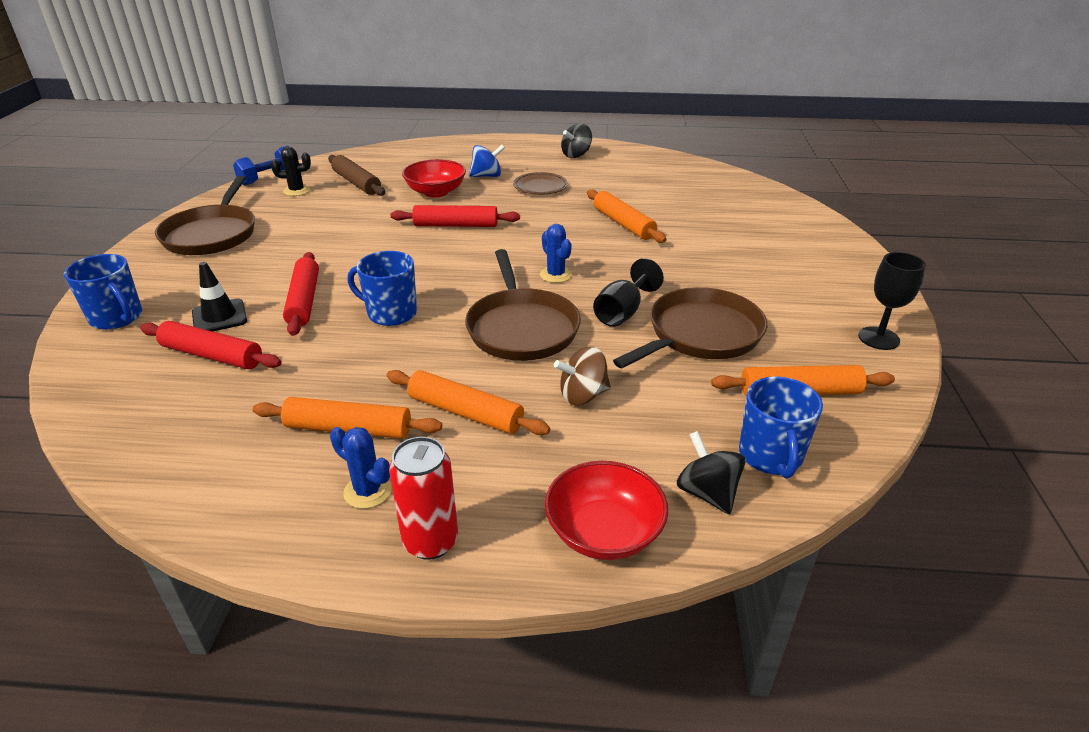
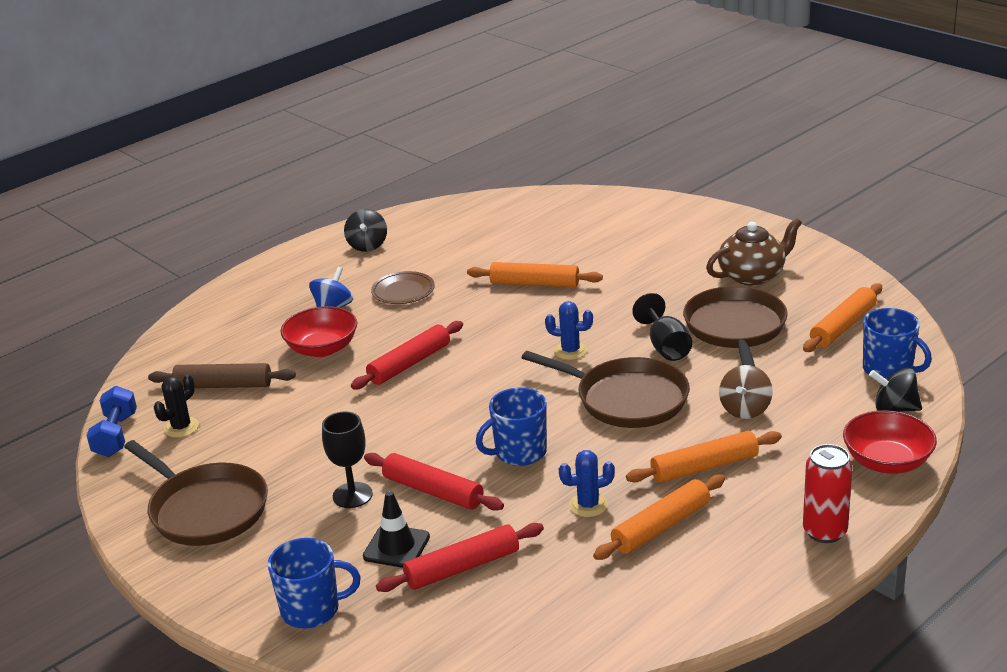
camera: 45 degrees left, 5 degrees down
(368, 491) = (745, 541): blue cactus -> blue cactus (588, 505)
(796, 306) = (752, 275): none -> brown teapot
(878, 338) = (826, 267): black goblet -> black goblet (352, 495)

